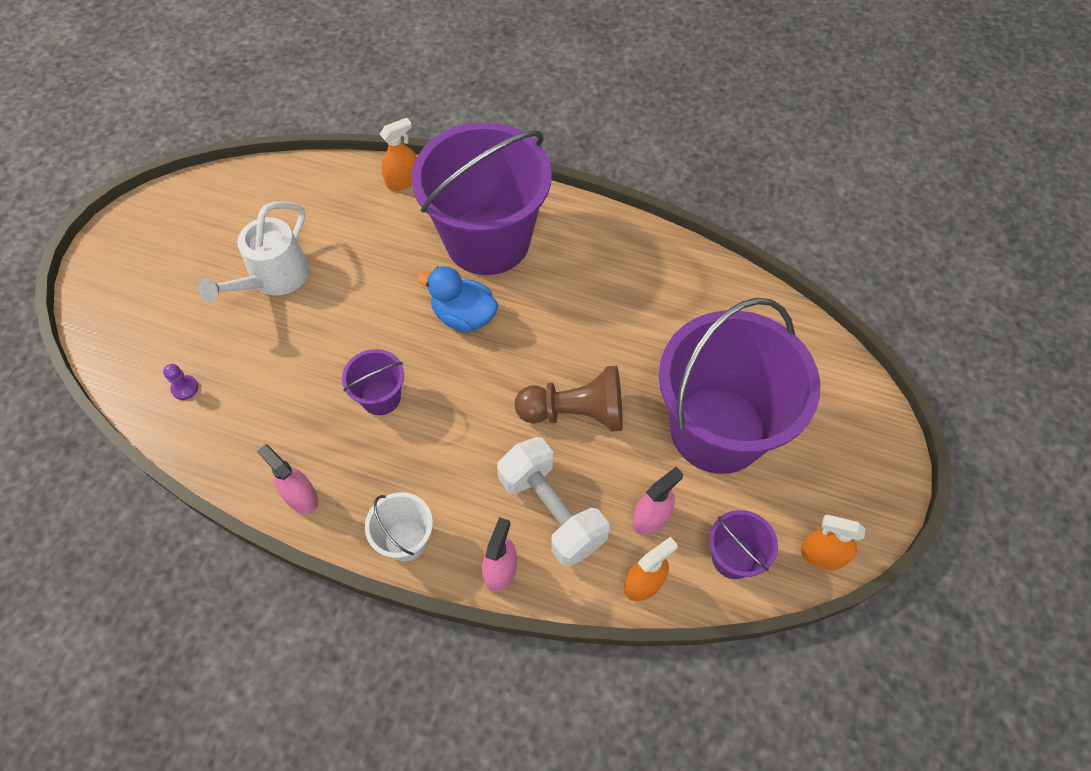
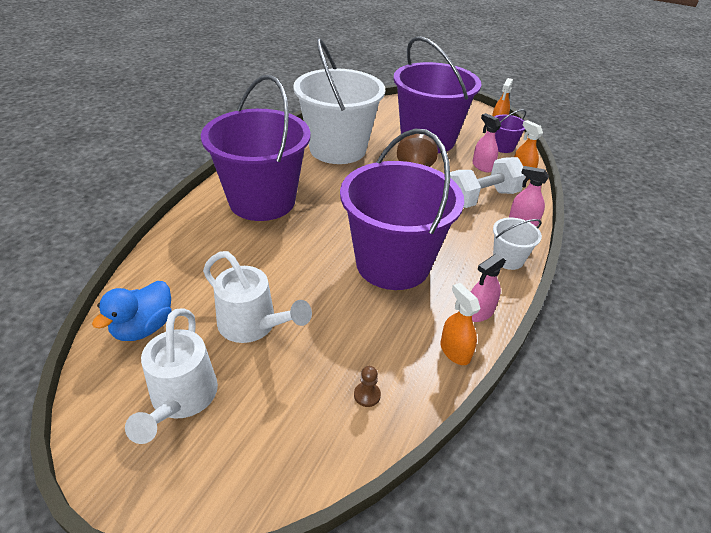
camera: 85 degrees left, 20 degrees down
(185, 247) = (181, 400): none -> white watering can
(185, 388) = (367, 395): purple pawn -> brown pawn
(381, 397) = (392, 264): purple bucket -> purple bucket, size x2.36
(403, 180) = (177, 238): orange spray bottle -> orange spray bottle (455, 351)
(464, 316) = (328, 218): blue duck -> blue duck (143, 328)
(643, 303) = (337, 149): none -> white bucket

